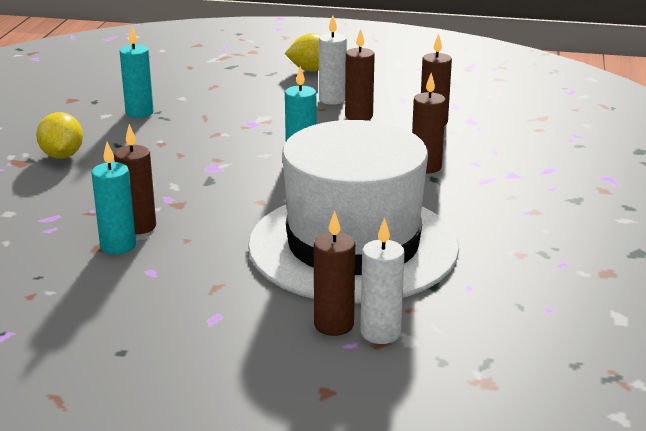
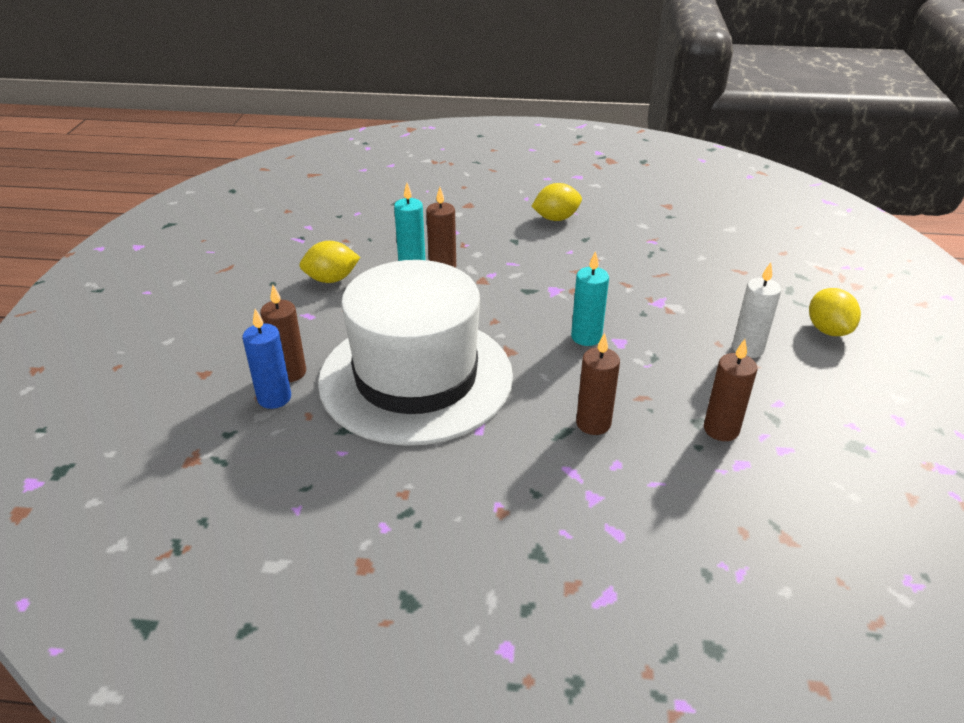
camera: 85 degrees right, 10 degrees up
(133, 303) = (331, 279): none -> yellow lemon
(139, 113) = (655, 240): turquoise candle -> none
(359, 116) = (710, 370): brown candle -> none
(380, 333) = (274, 398): white candle -> blue candle

